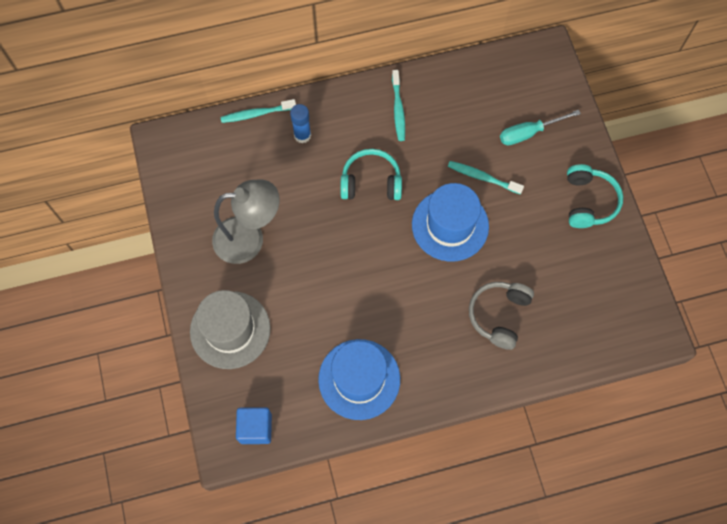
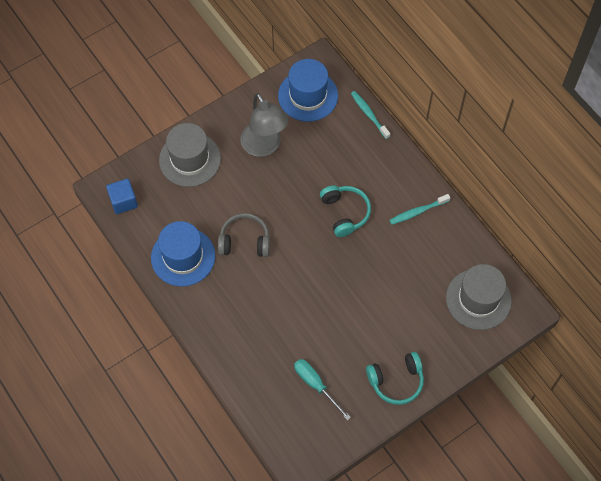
camera: 70 degrees right, 5 degrees down
(302, 135) = (364, 152): blue glue stick -> none
(450, 225) = (331, 281): blue hat -> blue hat (308, 96)
(483, 178) = (383, 293): turquoise toothbrush -> none
(499, 315) = (269, 340): grey headphones -> grey headphones (244, 241)
(521, 90) = (478, 299): none -> grey hat
(529, 133) = (440, 316): turquoise screwdriver -> turquoise screwdriver (316, 385)

